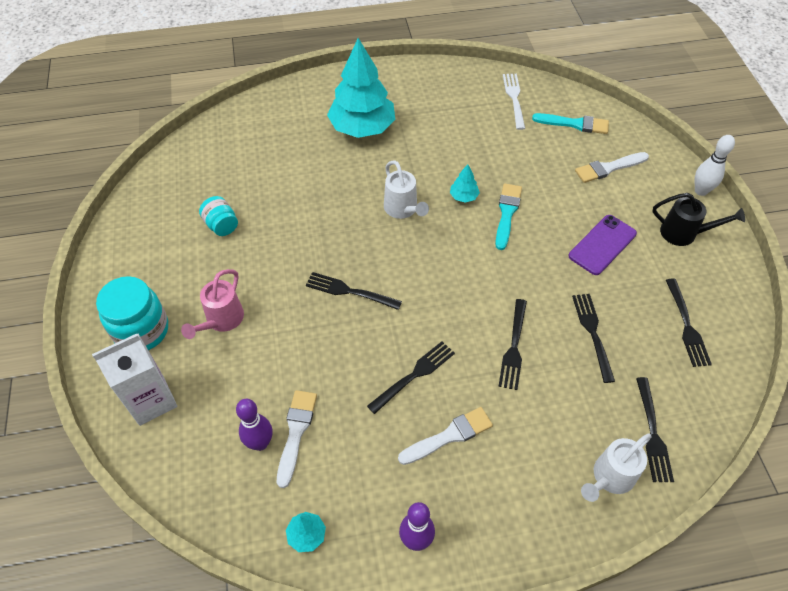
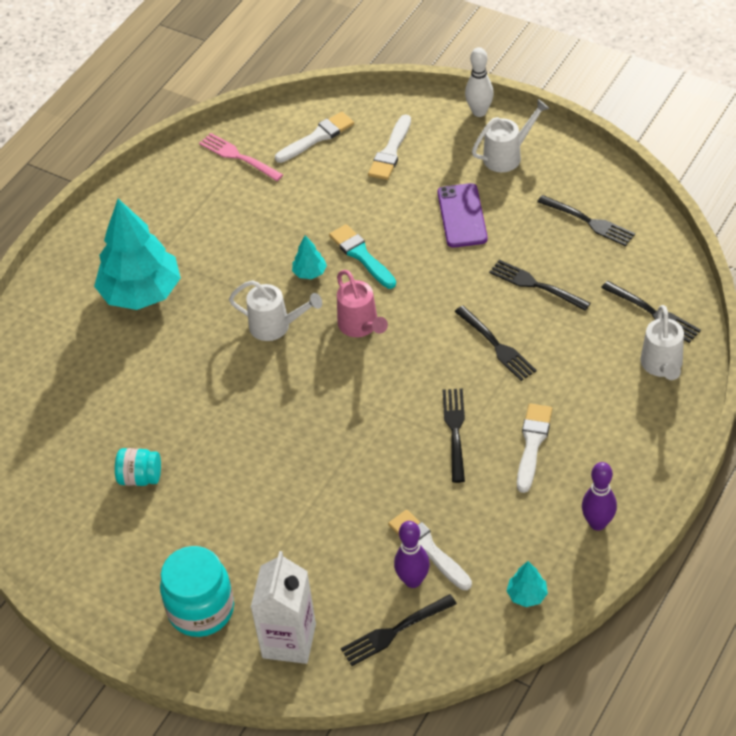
camera: 45 degrees left, 5 degrees down
(221, 320) = (255, 539): pink watering can -> pink watering can (361, 326)
(349, 291) = (324, 423): black fork -> black fork (395, 631)
(514, 98) = (238, 157): white fork -> pink fork
(574, 124) = (317, 137): turquoise brush -> white brush
(684, 233) = (507, 156): black watering can -> white watering can

